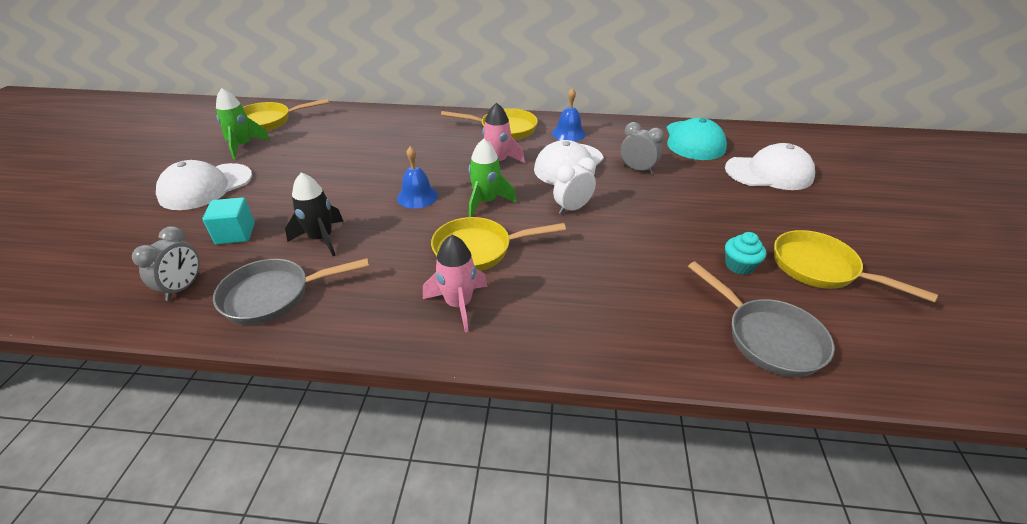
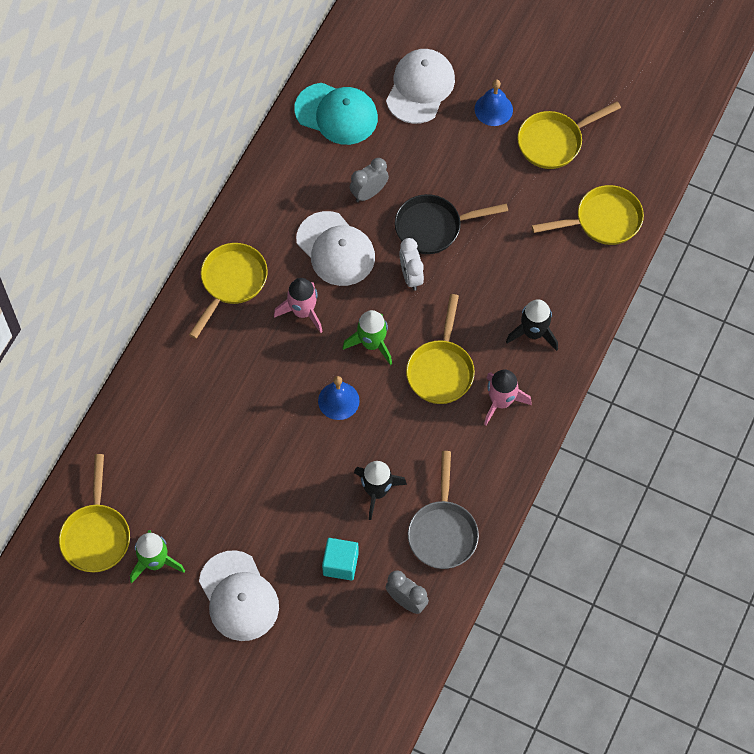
camera: 70 degrees left, 25 degrees up
(564, 310) = (533, 333): none -> black rocket
(568, 133) = (269, 222): blue bell -> blue bell (493, 109)
(636, 210) = (433, 227): none -> black pan
(739, 265) = (530, 193): turquoise cupcake -> none
(768, 338) = (603, 220): grey pan -> yellow pan

